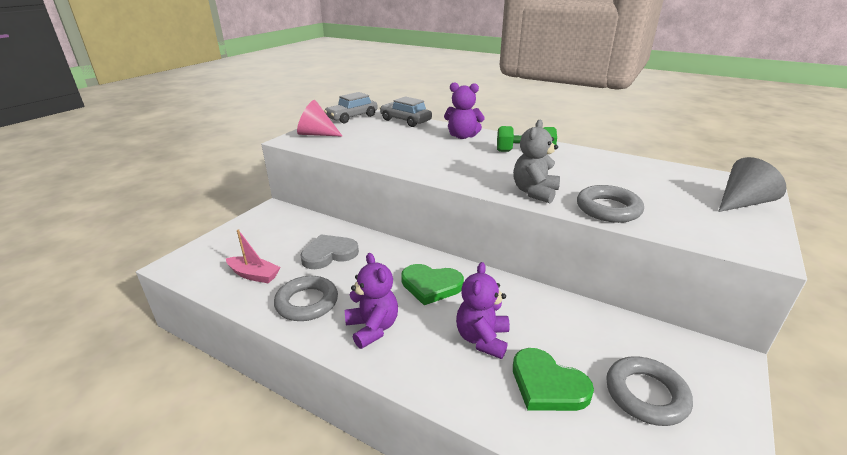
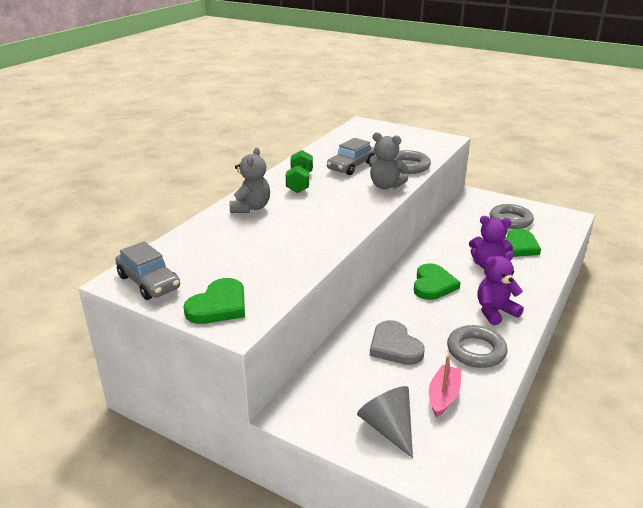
camera: 90 degrees left, 0 degrees up
(316, 134) = (218, 305): pink cone -> green heart
(405, 121) = (182, 241): grey car -> grey car (351, 166)
(462, 136) = (251, 208): purple teddy bear -> grey teddy bear
(742, 203) = (390, 131): grey cone -> grey cone (388, 428)

